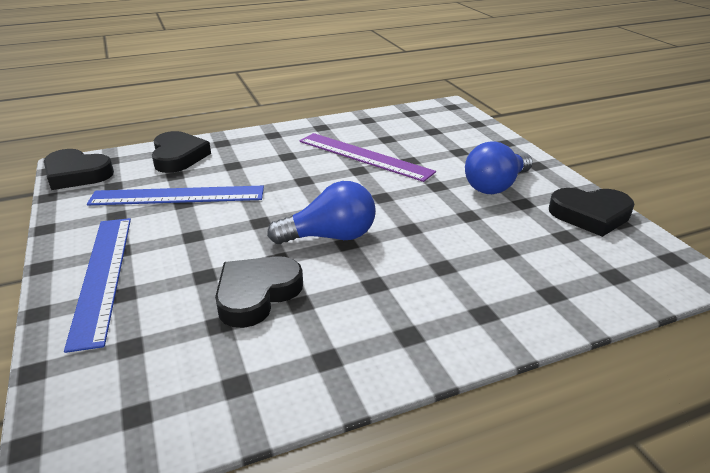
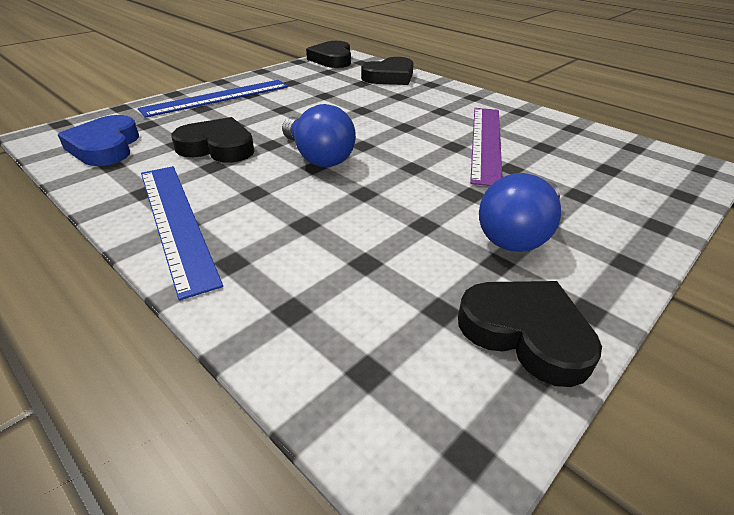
camera: 65 degrees right, 5 degrees up
(174, 390) = (105, 147): none -> blue heart
(177, 196) = (332, 91): blue ruler -> blue ruler (176, 222)
(496, 186) = (518, 234): blue light bulb -> blue light bulb turned 75 degrees counterclockwise
(590, 215) = (526, 333): black heart -> black heart turned 150 degrees clockwise

